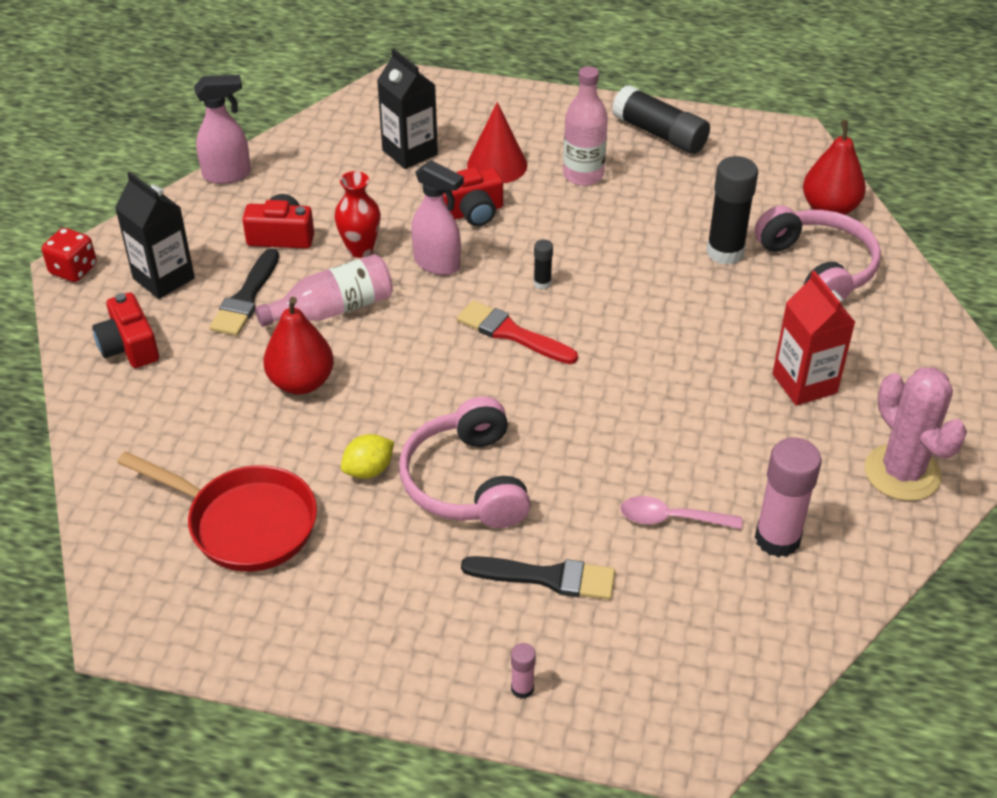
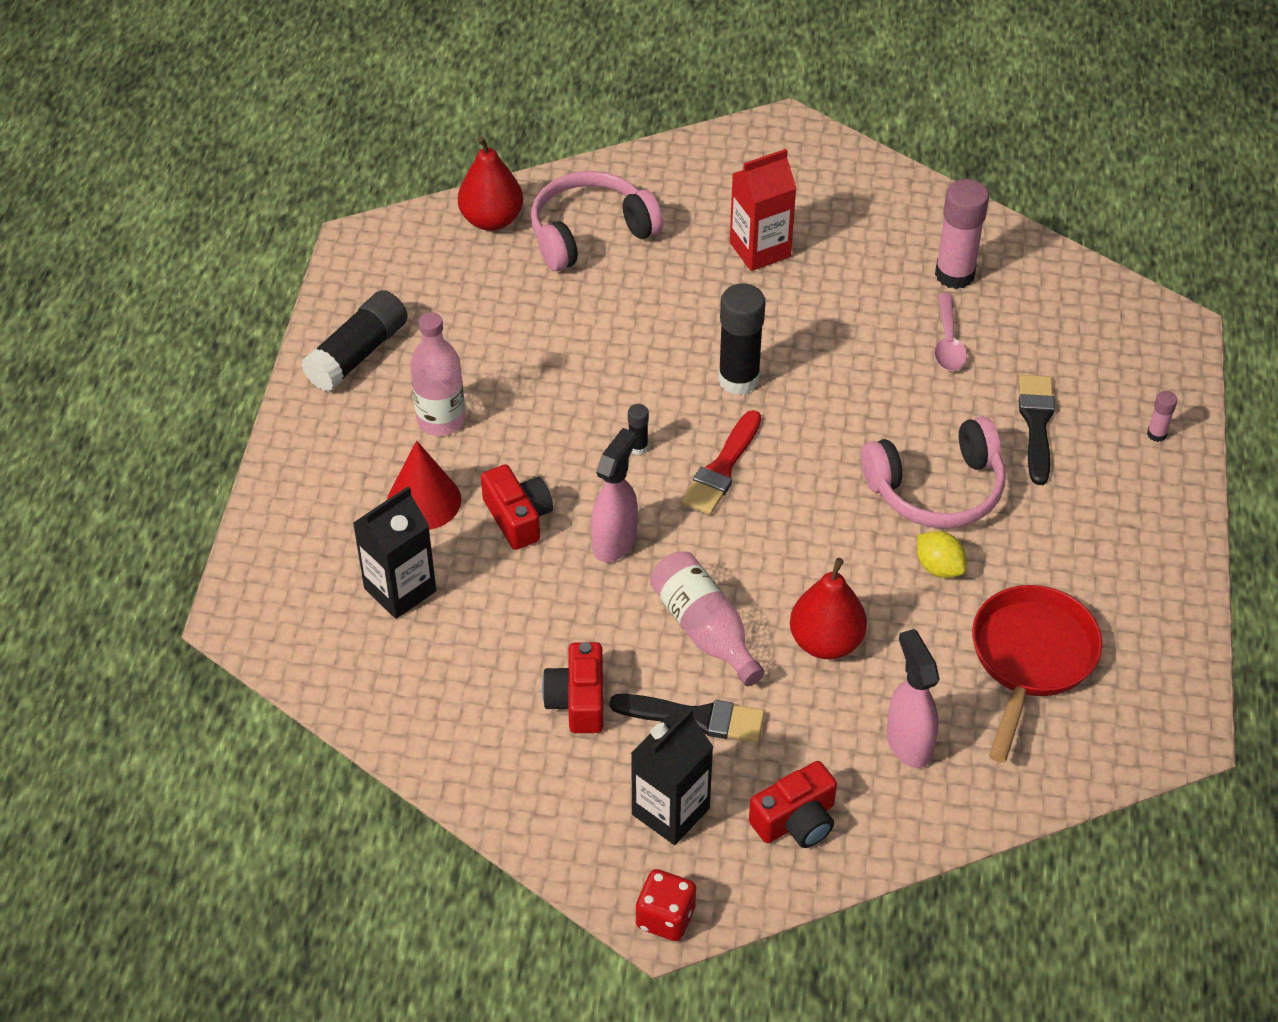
camera: 95 degrees left, 5 degrees up
(227, 175) = (455, 782): pink spray bottle -> pink spray bottle (908, 743)
(360, 249) = (595, 617): red vase -> none
(725, 252) = (571, 301): black glue stick -> black glue stick (738, 379)
(902, 473) = (860, 194): pink cactus -> none

